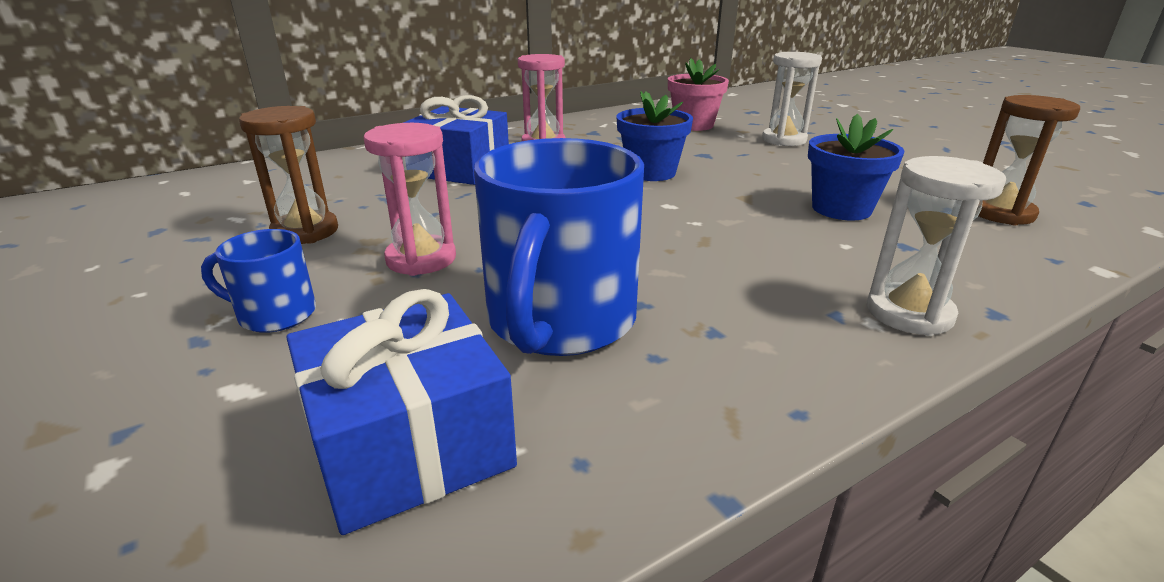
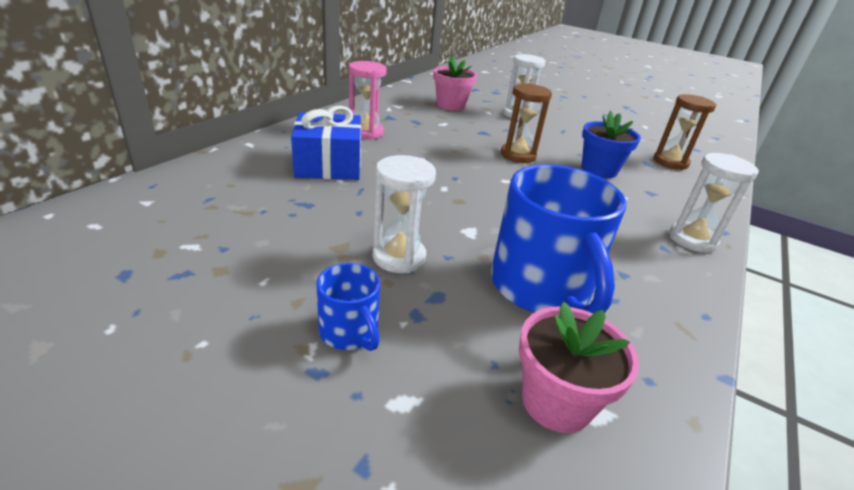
camera: 30 degrees left, 5 degrees up
(275, 314) = (349, 332): blue mug -> blue mug turned 105 degrees counterclockwise
(305, 231) = (275, 249): brown hourglass -> brown hourglass (518, 155)
(409, 444) = (556, 401): blue gift -> pink flower pot
(421, 259) = (399, 257): pink hourglass -> white hourglass
(651, 172) = (467, 153): blue flower pot -> none

